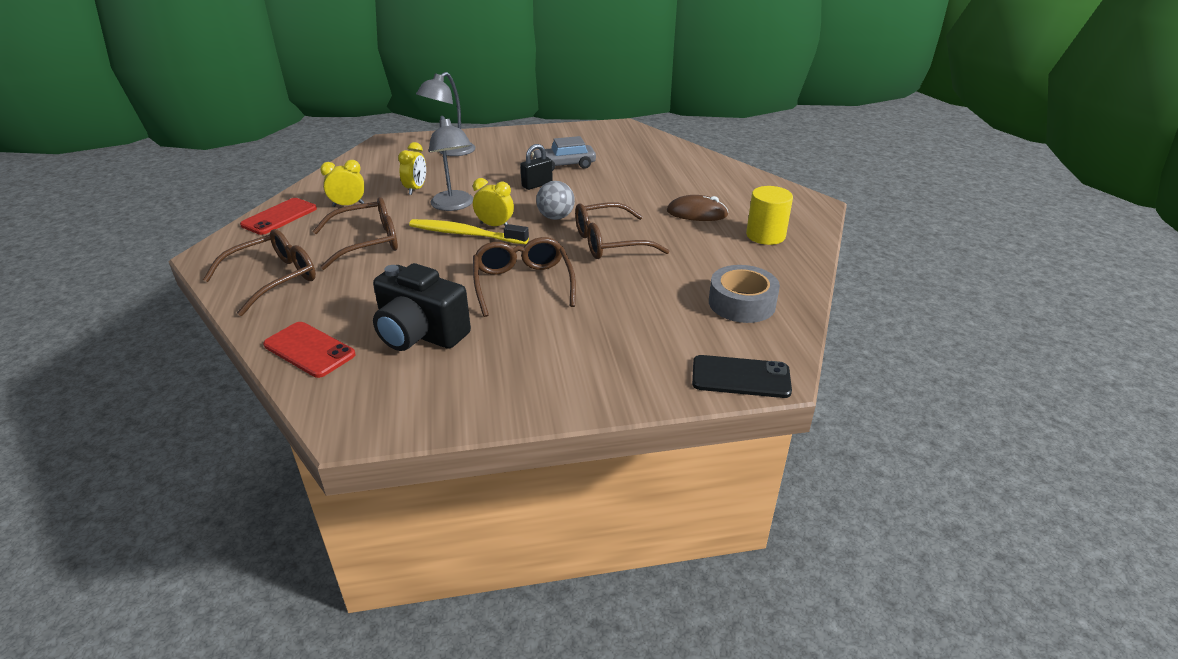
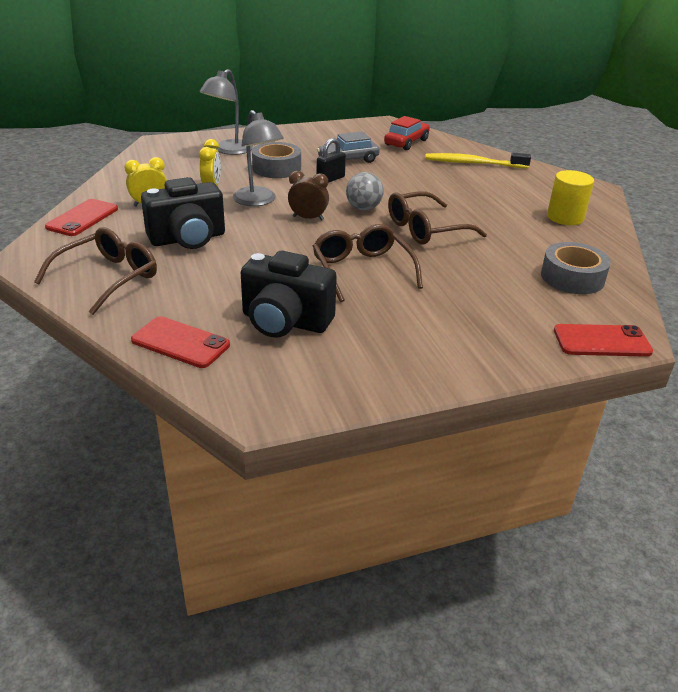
camera: 10 degrees left, 0 degrees up
(367, 242) = (188, 239): brown glasses -> black camera
(465, 234) = (283, 227): yellow toothbrush -> yellow toothbrush (473, 163)
(488, 172) = (276, 168): none -> grey tape
(495, 225) = (308, 218): yellow clock -> brown clock
(633, 147) = (406, 142): none -> red car
(697, 213) = (494, 200): brown mouse -> none
(740, 377) = (601, 341): black phone -> red phone

